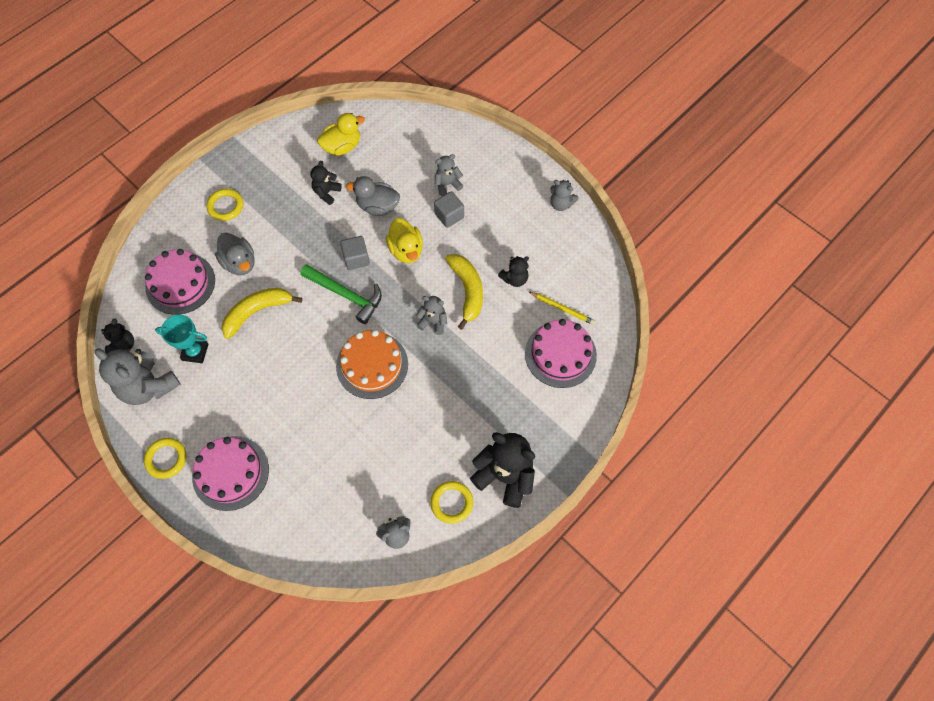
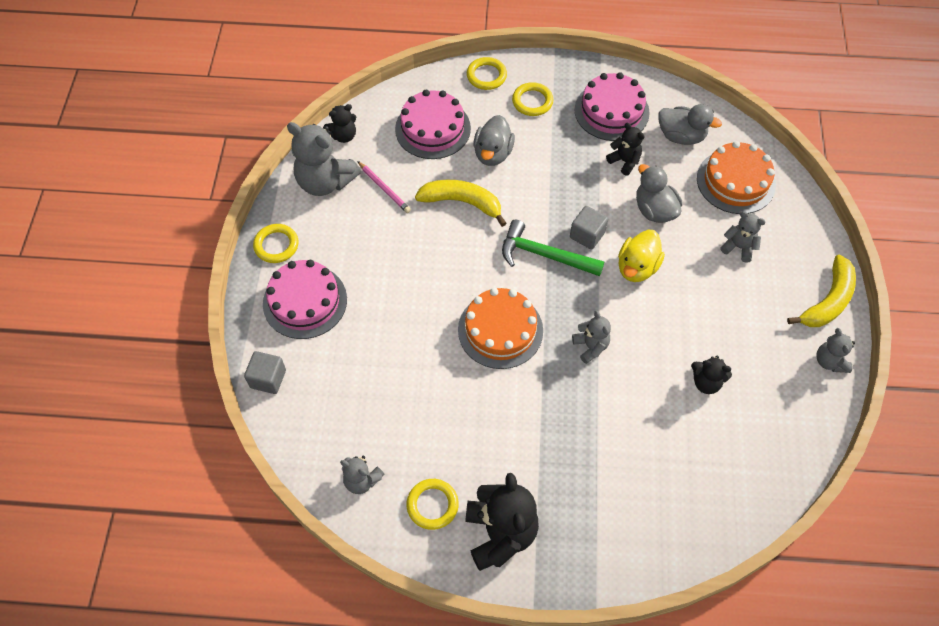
camera: 50 degrees right, 5 degrees down
(148, 386) = (325, 182): grey teddy bear -> grey teddy bear turned 60 degrees counterclockwise
(175, 216) = (486, 76): none -> yellow ring
(195, 352) = (384, 188): turquoise trophy -> pink pencil
(326, 192) = (624, 161): black teddy bear -> black teddy bear turned 60 degrees clockwise
(342, 146) = (681, 136): yellow duck -> grey duck
(346, 295) = (545, 255): green hammer -> green hammer turned 120 degrees clockwise
(403, 146) = (735, 181): none -> orange cake
(449, 215) = (709, 274): grey cube -> grey cube (268, 379)
(467, 291) = (651, 351): yellow banana -> yellow banana (828, 301)
(560, 354) = (671, 487): pink cake -> pink cake (611, 111)
(562, 309) = (720, 451): yellow pencil -> none

